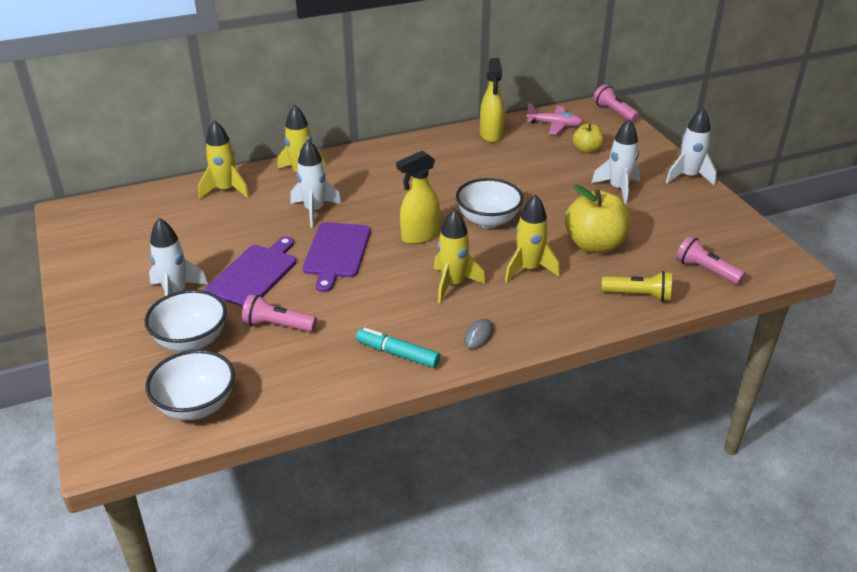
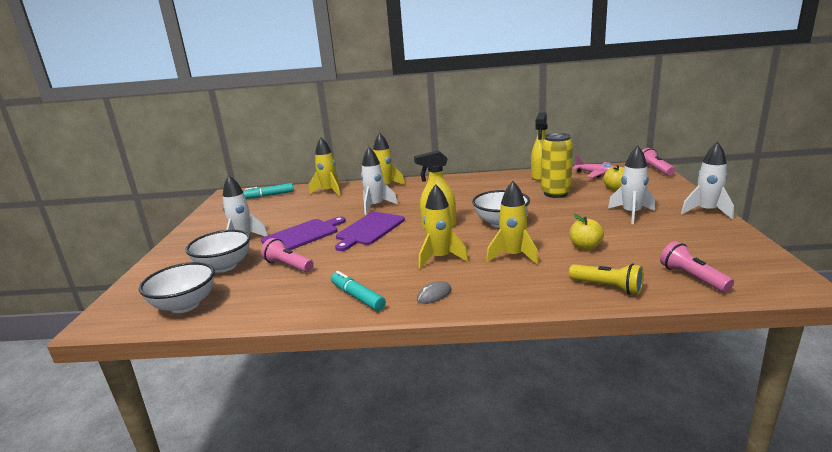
camera: 25 degrees right, 15 degrees down
(138, 208) = (269, 195): none -> turquoise marker
(524, 164) = (555, 194): none -> yellow can
(594, 245) = (585, 247): yellow apple -> yellow apple, size x0.56

